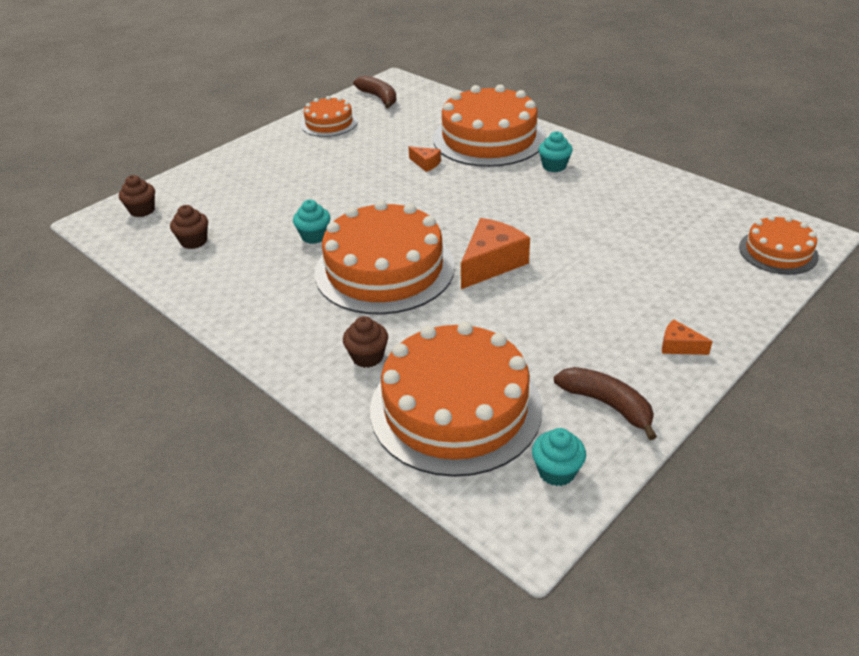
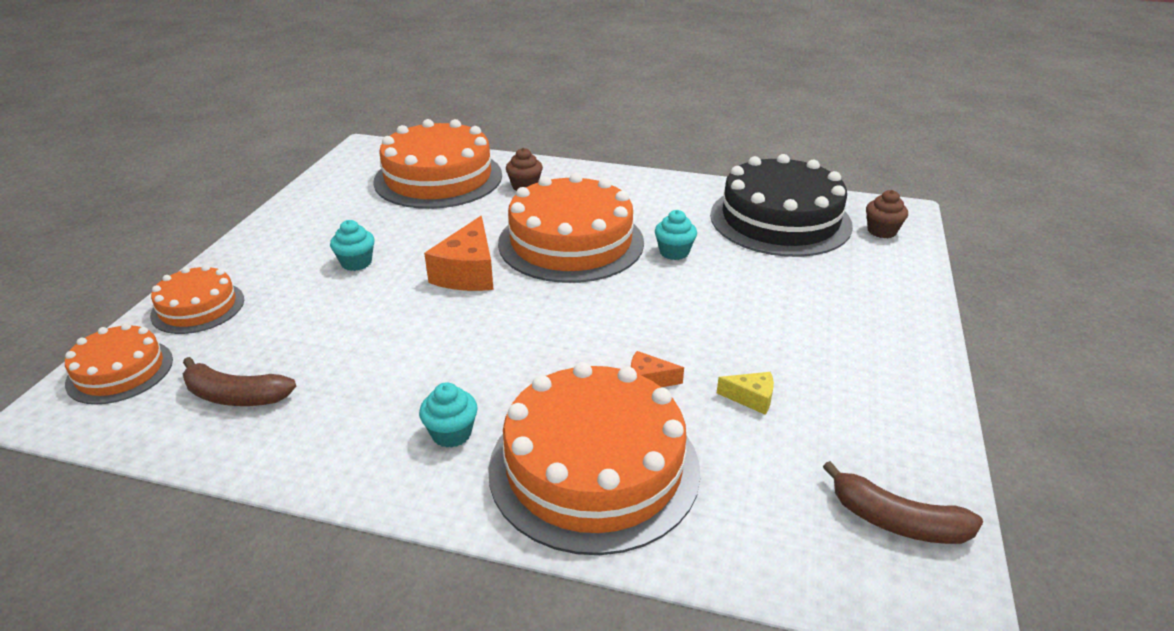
camera: 150 degrees right, 5 degrees down
(194, 241) = (780, 220): brown cupcake -> black cake
(329, 123) = (886, 418): orange cake -> orange cake (198, 307)
(381, 144) = (751, 398): none -> yellow cheese
(556, 471) = (355, 168): turquoise cupcake -> turquoise cupcake (356, 263)
(607, 404) = (326, 202): brown banana -> brown banana (235, 396)
(679, 346) = (264, 249): orange cheese -> none

